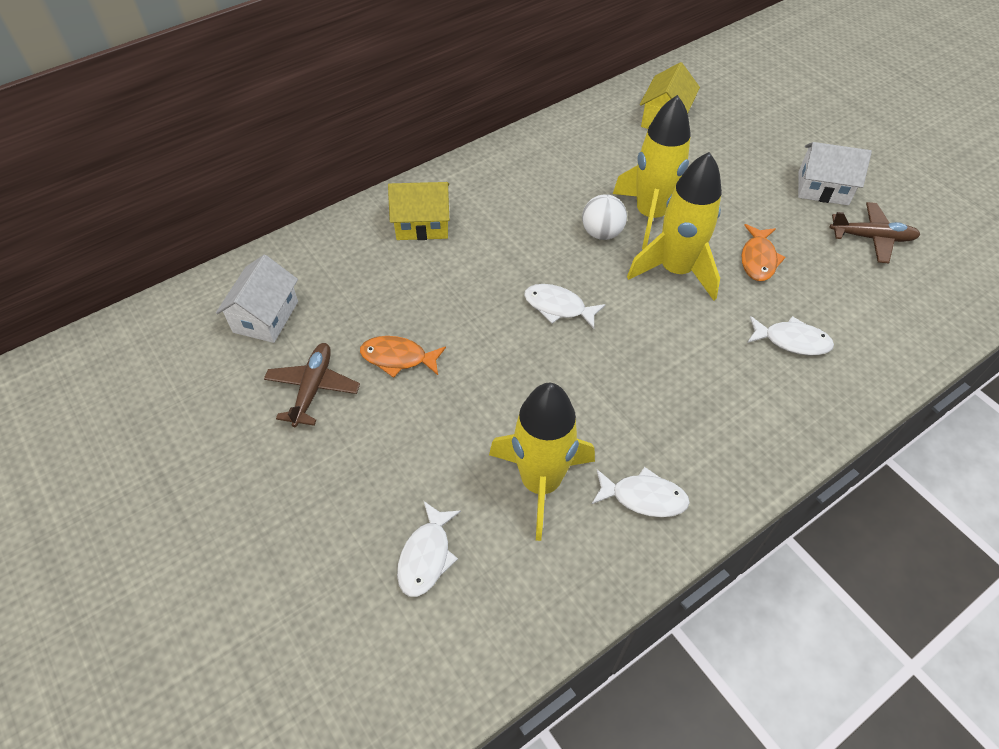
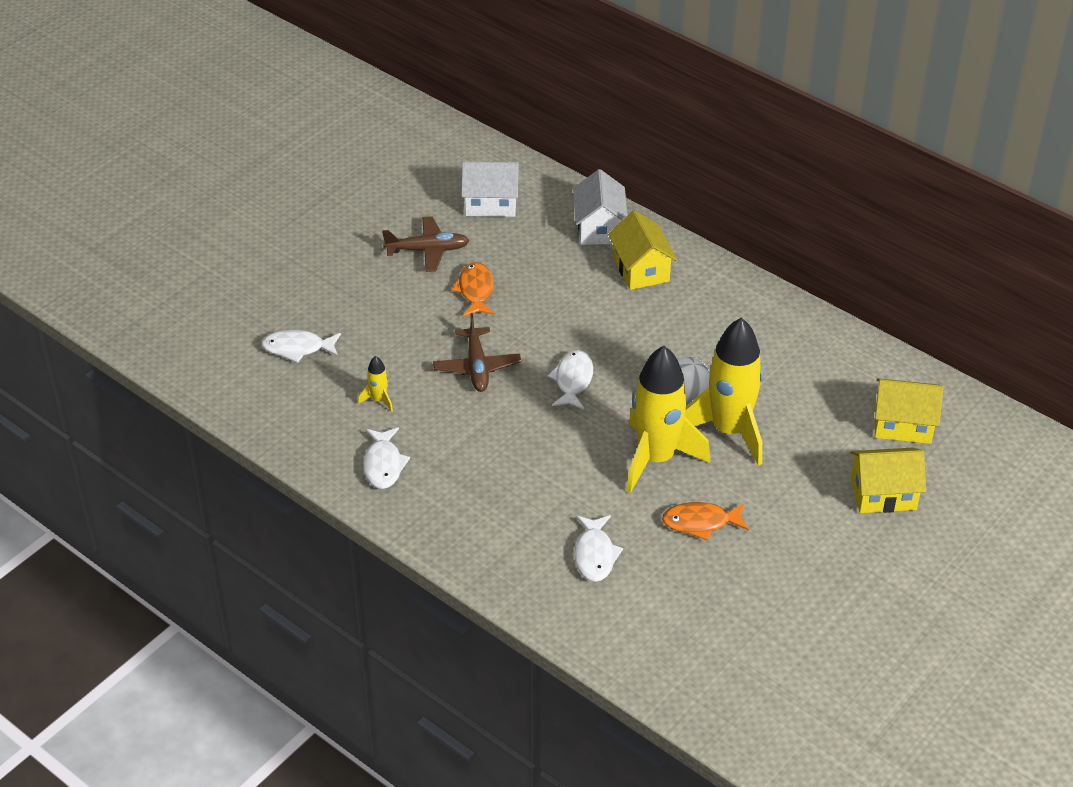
camera: 75 degrees right, 10 degrees down
(540, 483) = (379, 400): yellow rocket -> yellow rocket, size x0.41
(738, 147) = (883, 494): none -> yellow house
(823, 188) = (846, 574): white house -> white house (599, 228)
(872, 238) = (778, 620): brown plane -> brown plane (477, 367)

